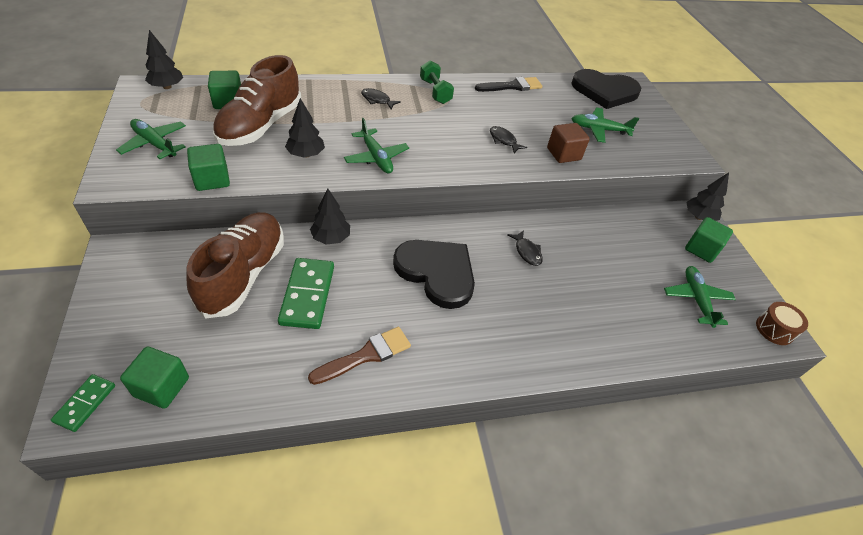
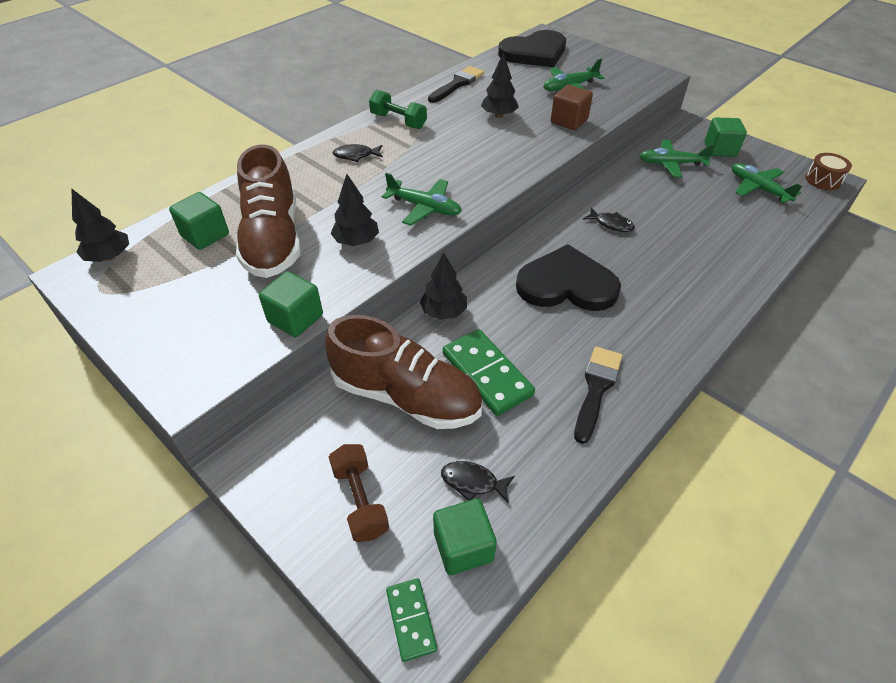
camera: 30 degrees left, 0 degrees up
(144, 316) = (360, 500): none -> brown dumbbell
(155, 144) = (181, 321): green plane -> green plane (671, 164)
(243, 274) = (406, 396): brown shoe -> brown shoe turned 135 degrees clockwise
(366, 355) = (596, 388): brown brush -> black brush
(503, 140) = (510, 134): black fish -> black fish (473, 482)
(698, 217) = (691, 126): black tree -> black tree (499, 115)

